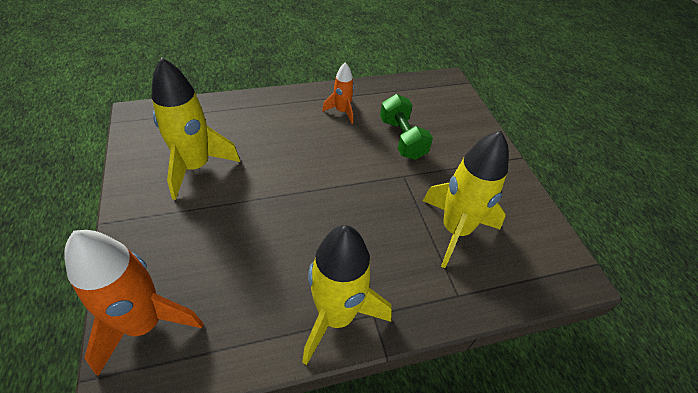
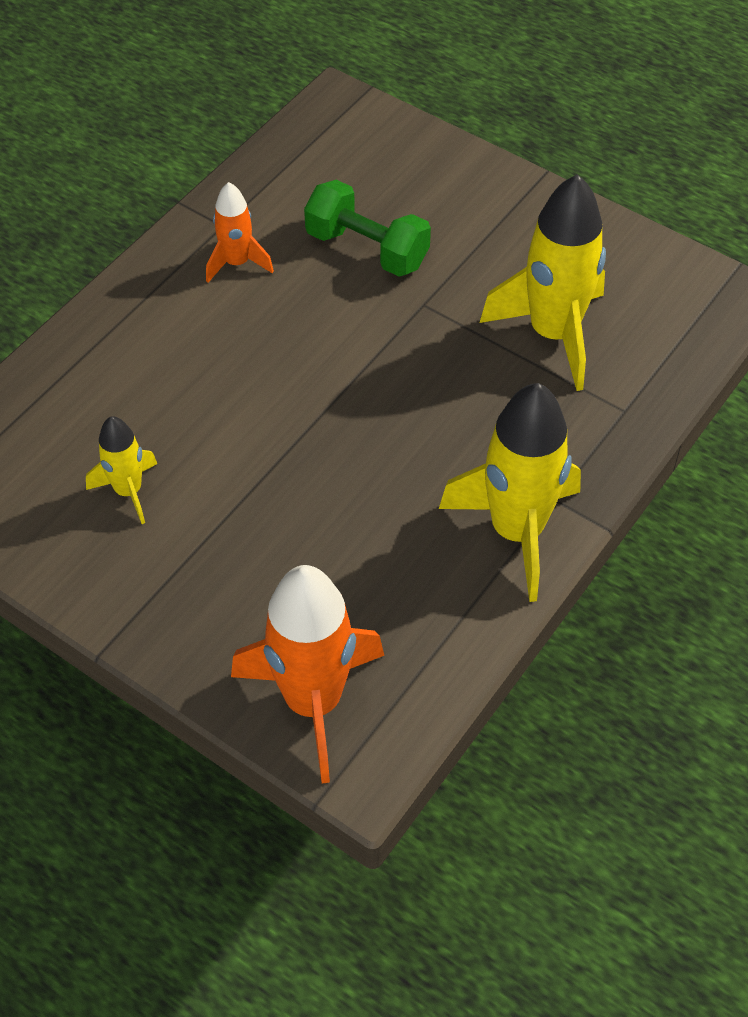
camera: 35 degrees left, 5 degrees up
(195, 167) = (128, 491): yellow rocket -> yellow rocket, size x0.53

